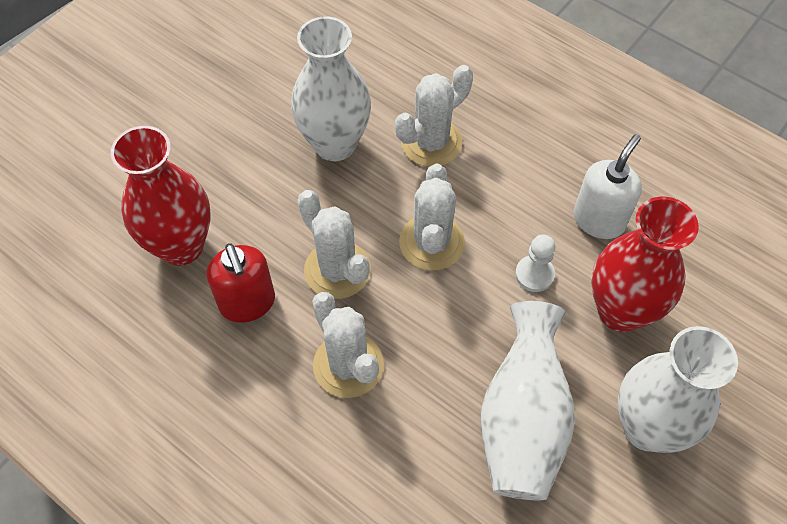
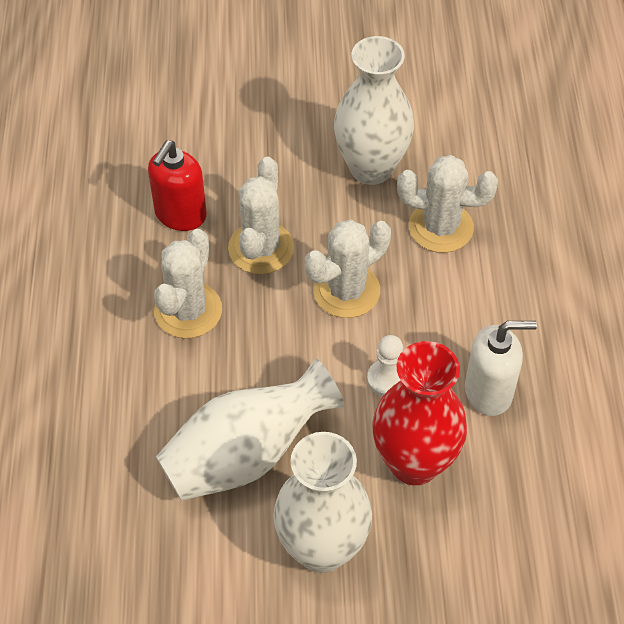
camera: 50 degrees right, 5 degrees down
(181, 246) = (188, 143): red vase -> none

